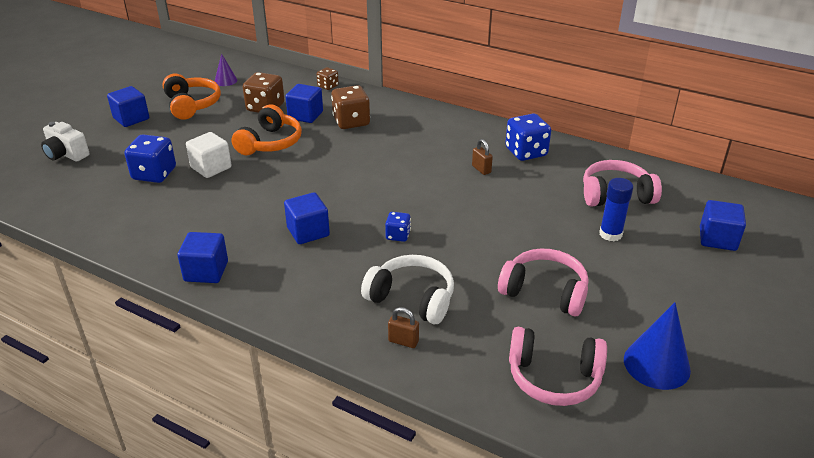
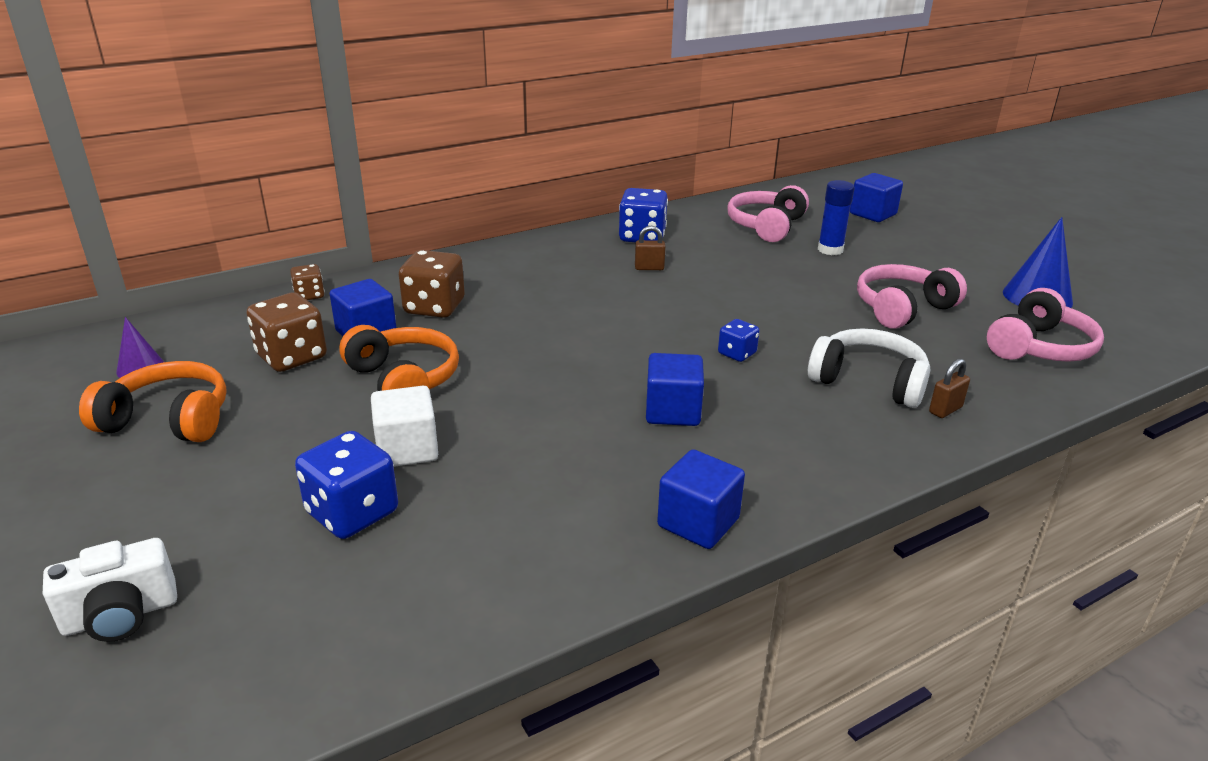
camera: 60 degrees left, 5 degrees down
(131, 118) = (107, 497): blue cube -> none
(412, 298) = (869, 381): white headphones -> white headphones turned 60 degrees clockwise

